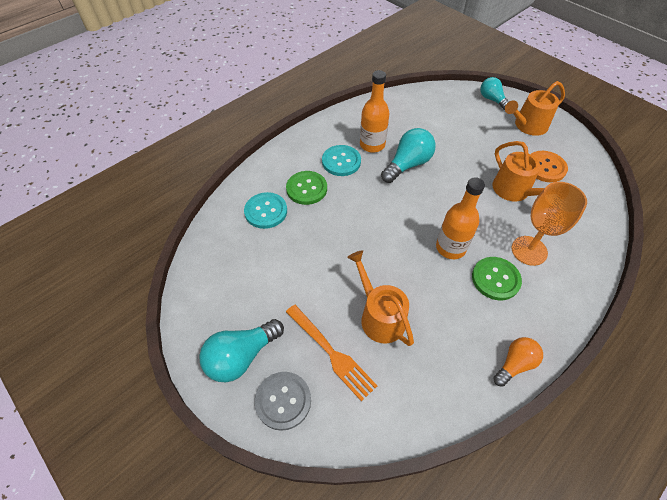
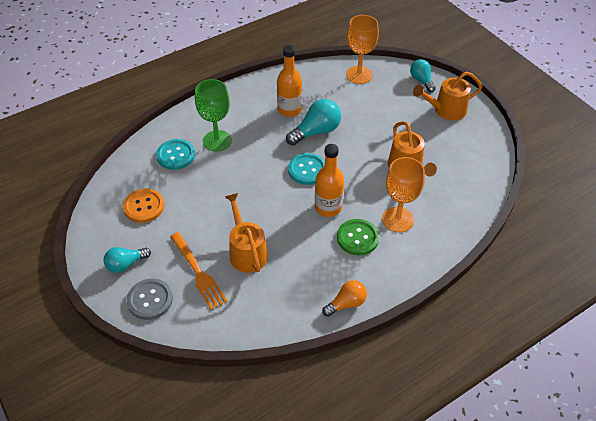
camera: 10 degrees right, 5 degrees down
(241, 356) = (126, 264): turquoise light bulb -> turquoise light bulb, size x0.65
(306, 189) = (217, 141): green button -> green goblet
(341, 161) = (256, 121): turquoise button -> turquoise button (307, 170)
(429, 101) = (359, 75): none -> orange goblet
(545, 167) = (445, 151): orange button -> orange button (144, 206)

